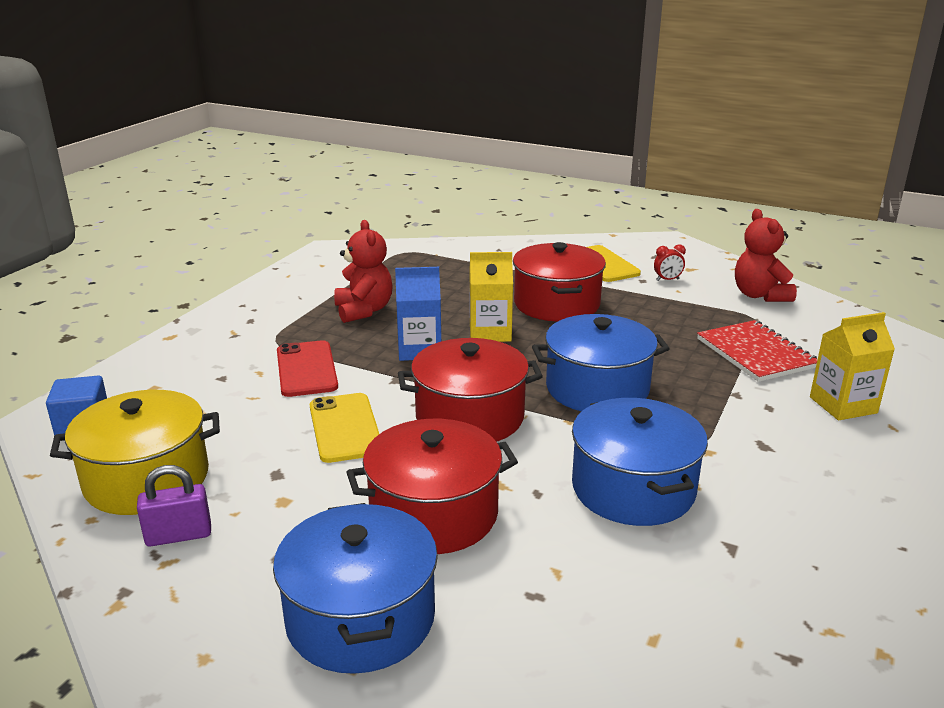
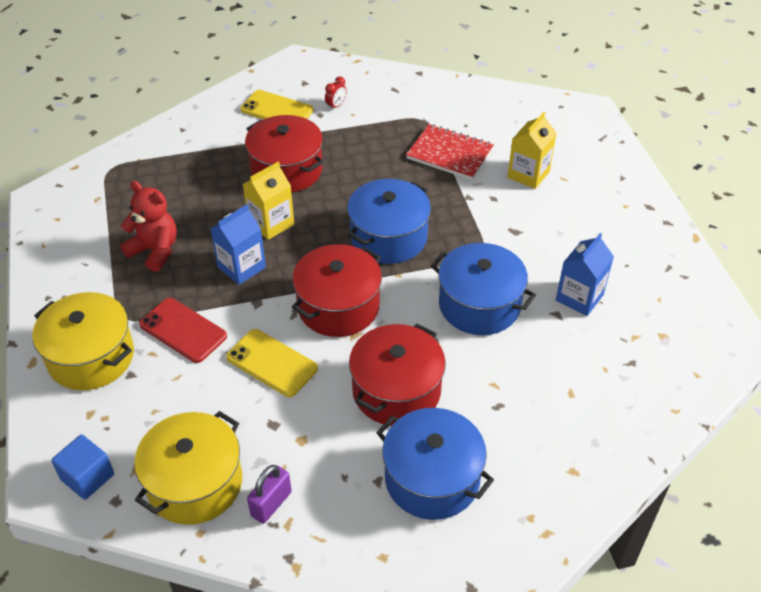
camera: 40 degrees left, 20 degrees up
(213, 353) = (91, 357): none -> yellow pot
(760, 295) = (407, 94): red teddy bear -> none
(785, 546) = (579, 297): none -> blue carton

